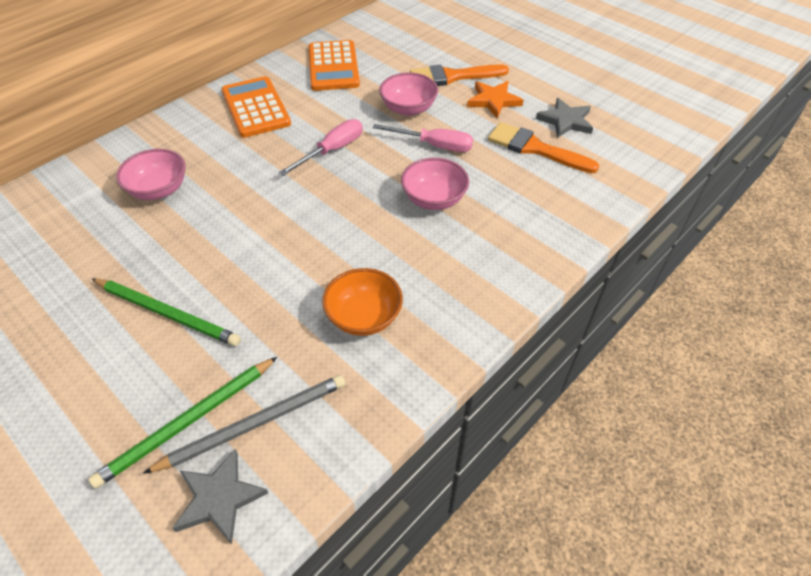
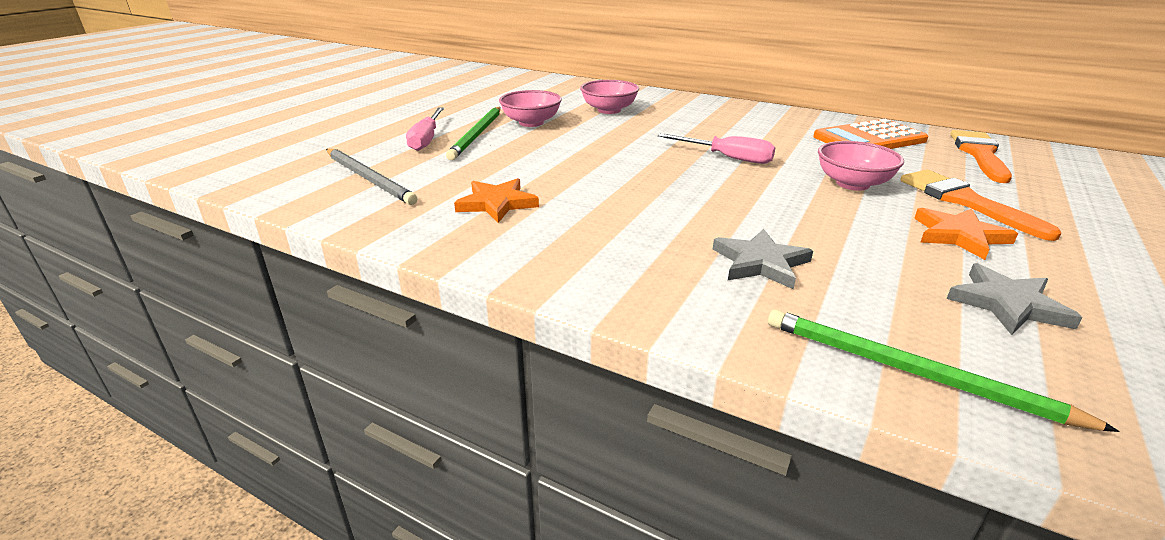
camera: 75 degrees right, 20 degrees down
(188, 422) = (372, 158): green pencil -> green pencil (911, 372)
(219, 498) = (302, 178): grey star -> grey star (760, 263)
(255, 108) = (751, 121): orange calculator -> none
(364, 317) = (497, 203): orange bowl -> orange star
(434, 145) = (801, 206): pink screwdriver -> pink screwdriver (426, 139)
(434, 199) = (700, 217): pink bowl -> pink bowl (531, 123)
(535, 148) = (890, 280): orange brush -> orange brush (979, 154)

